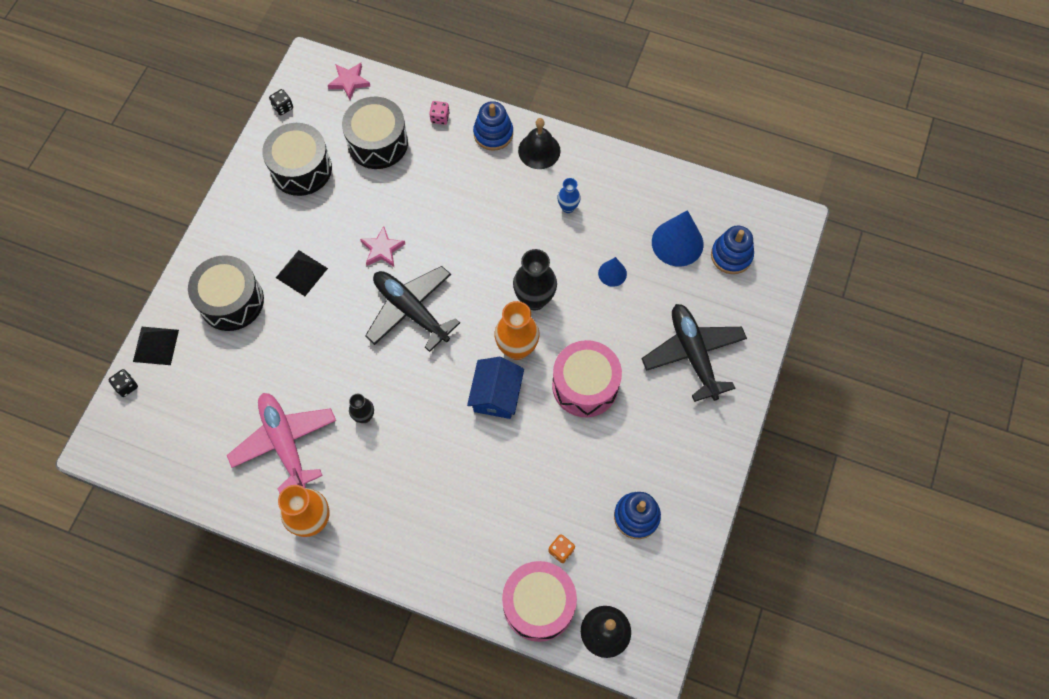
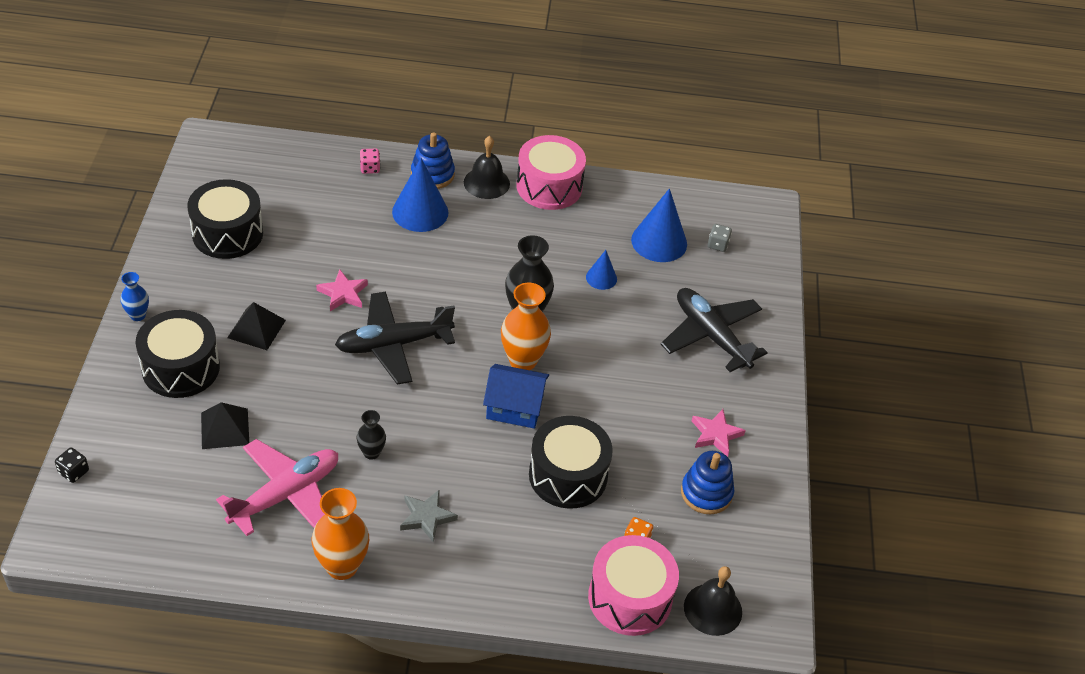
camera: 20 degrees left, 20 degrees down
(156, 345) = (100, 425): black pyramid -> black pyramid (225, 428)
(283, 107) = (190, 181): black dice -> none
(285, 443) = (285, 495): pink plane -> pink plane turned 90 degrees clockwise
(349, 82) = (259, 149): pink star -> pink star (716, 434)
(378, 143) = (308, 199): black drum -> black drum (568, 475)
(393, 489) = (427, 517): none -> grey star
(411, 310) = (393, 344): black plane -> black plane turned 45 degrees counterclockwise
(471, 173) = (420, 212): none -> blue cone
(496, 395) = (514, 407): blue house -> blue house turned 75 degrees counterclockwise
(568, 207) = (534, 227): blue vase -> blue vase (138, 315)
(585, 385) = (608, 382): pink drum -> pink drum (549, 186)
(731, 256) = (718, 245): blue stacking toy -> grey dice

